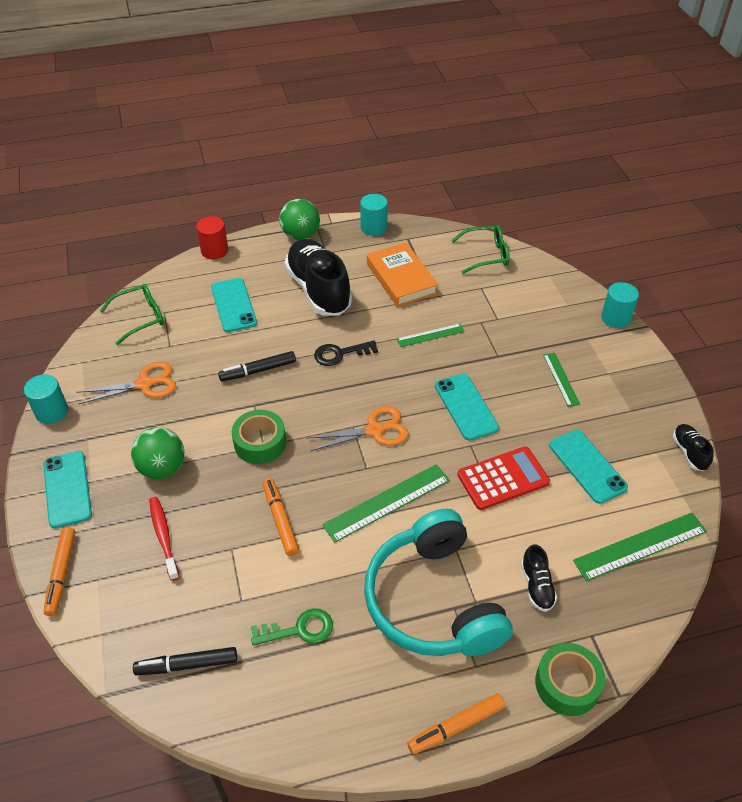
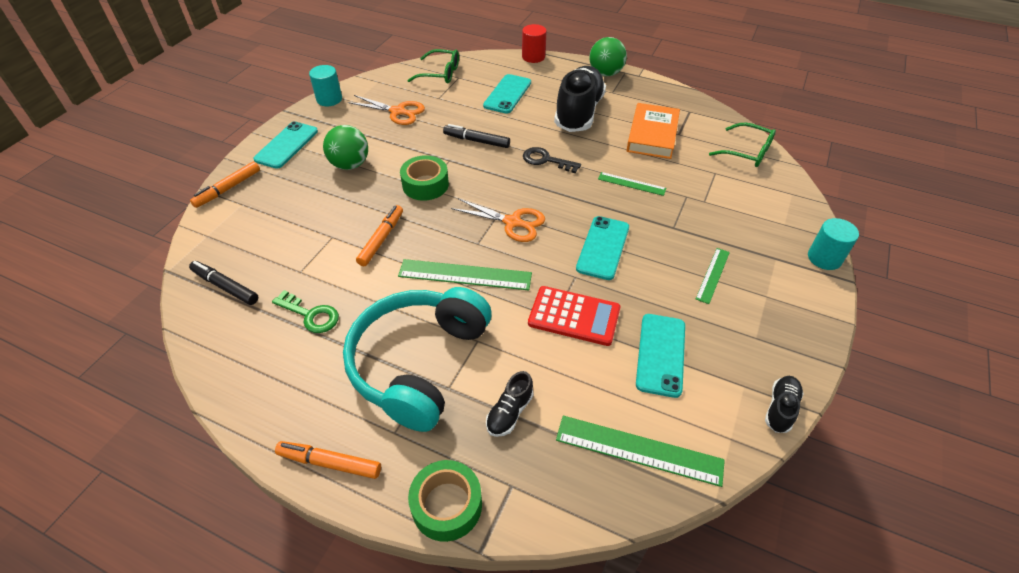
camera: 40 degrees right, 0 degrees up
(164, 537) = (303, 204): red toothbrush -> none
(373, 227) = (669, 92): turquoise cylinder -> none

